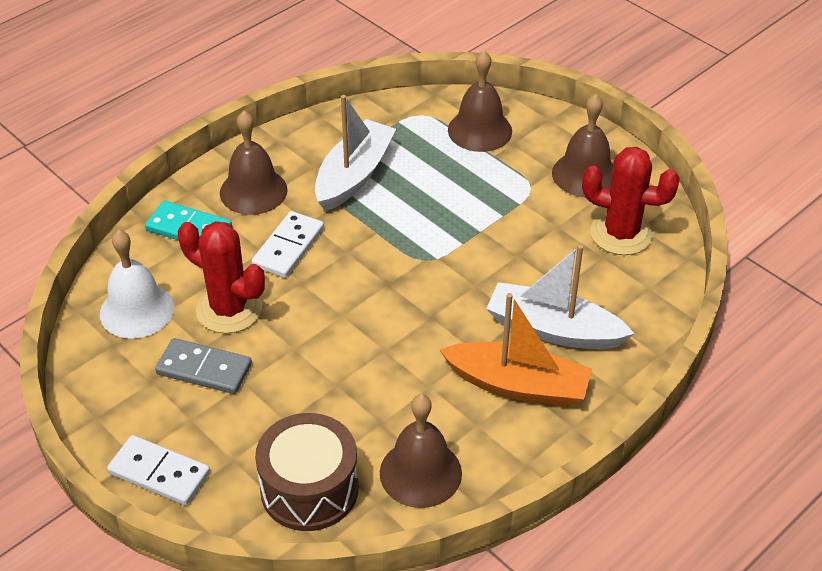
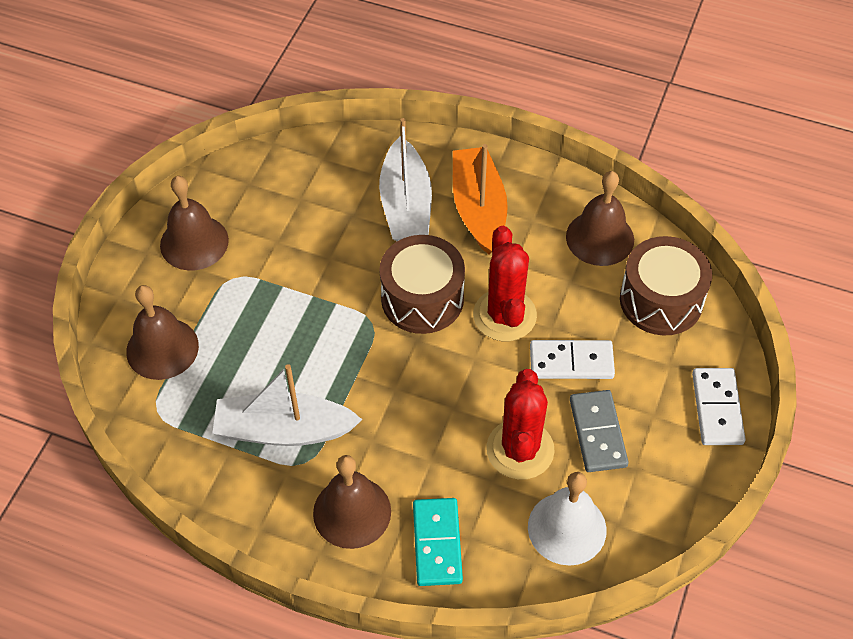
camera: 115 degrees left, 10 degrees up
(288, 247) = (415, 439): white domino -> white domino (571, 362)
(430, 302) = (422, 298): none -> brown drum
(621, 233) = (265, 194): red cactus -> red cactus (504, 315)

